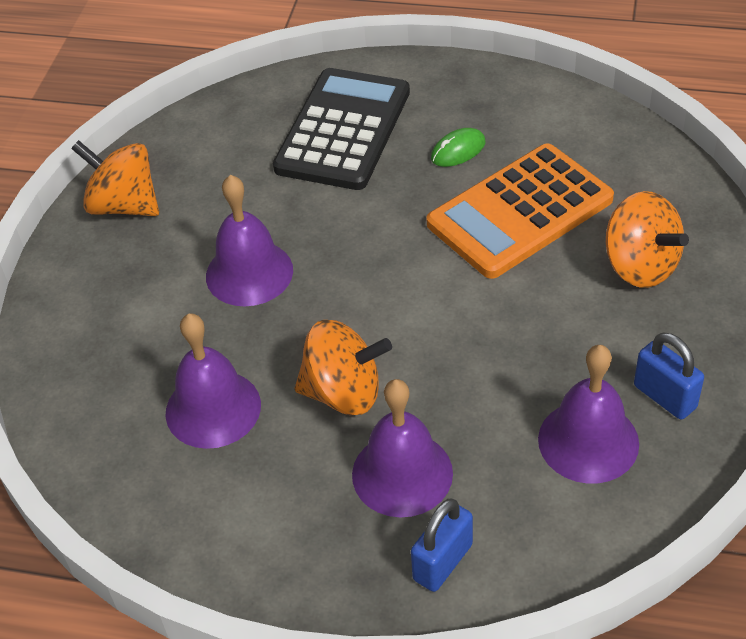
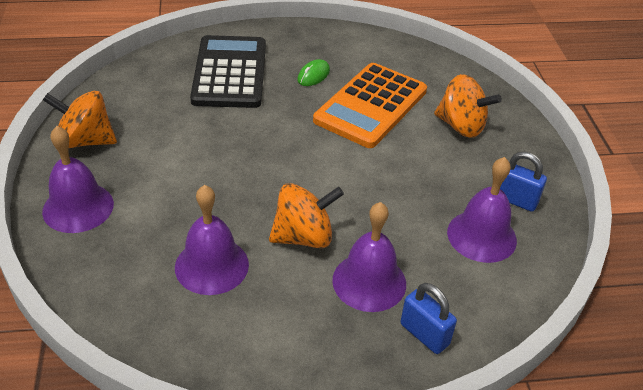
camera: 25 degrees left, 5 degrees down
(249, 273) = (200, 170): purple bell -> purple bell (78, 207)
(442, 562) = (424, 334): blue padlock -> blue padlock turned 60 degrees counterclockwise

